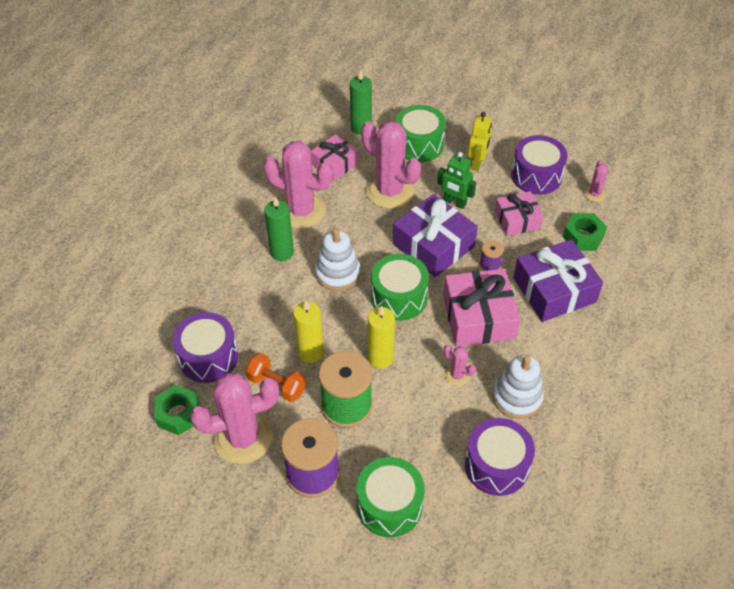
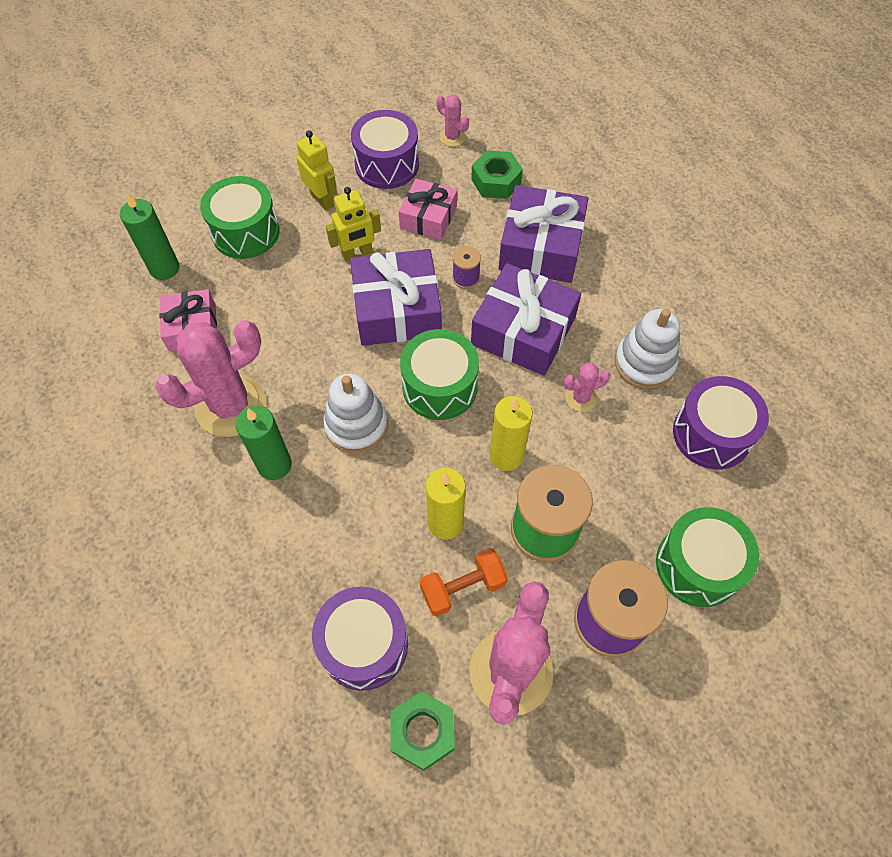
camera: 55 degrees left, 10 degrees up
(389, 191) = (285, 301): pink cactus -> none
(454, 203) = (357, 254): green robot -> yellow robot
(479, 317) = (523, 331): pink gift -> purple gift

